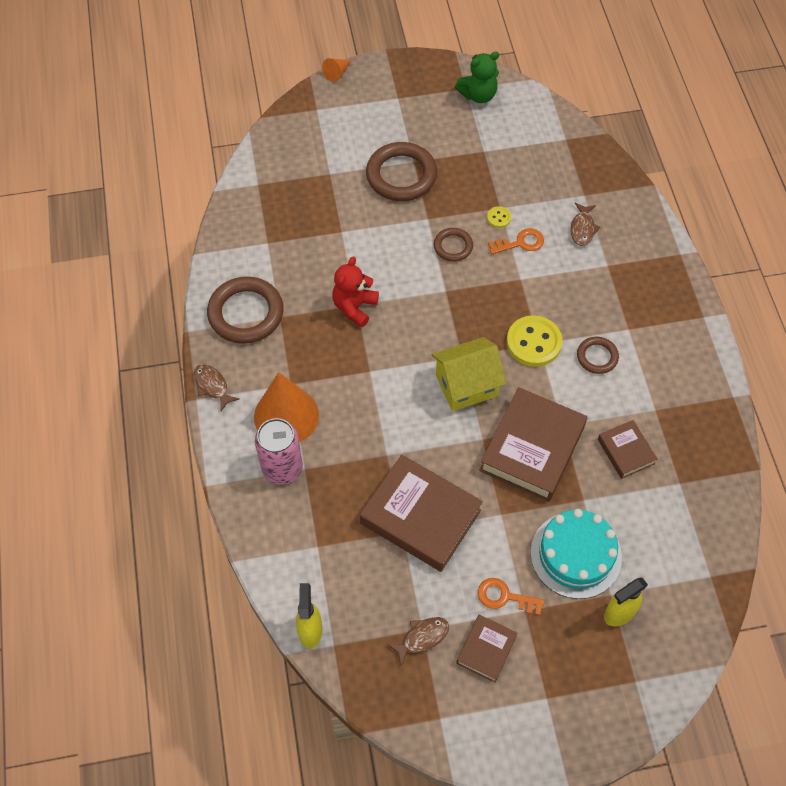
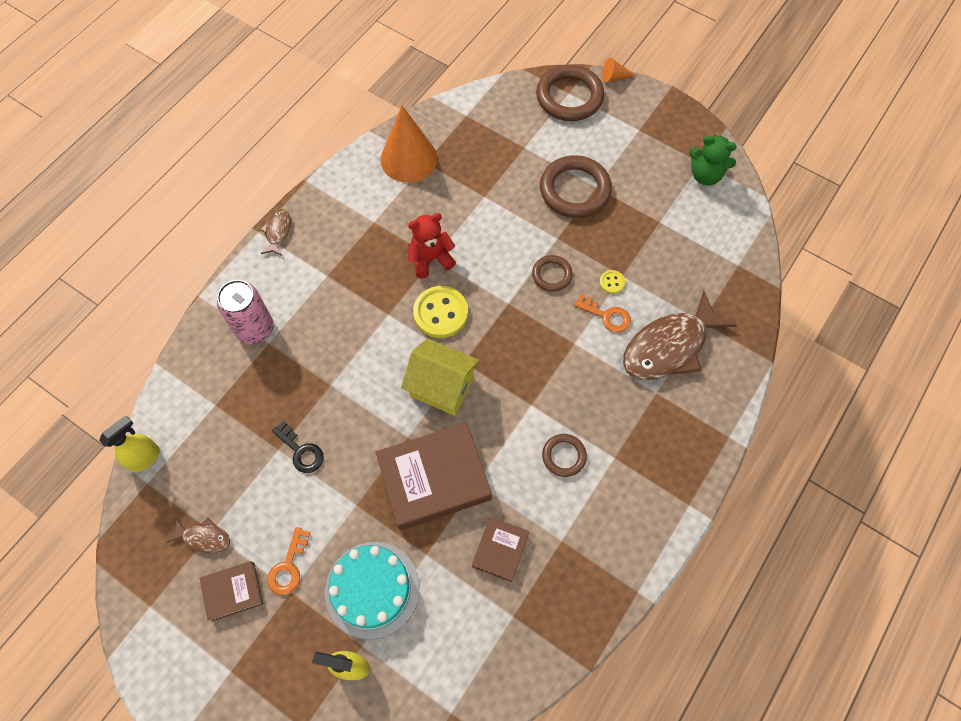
camera: 45 degrees right, 5 degrees up
(246, 313) = (355, 200): brown ring -> brown ring (569, 97)
(286, 416) = (299, 295): orange cone -> orange cone (408, 158)
(420, 517) = (301, 451): brown book -> black key
(504, 597) = (288, 567): orange key -> orange key turned 135 degrees counterclockwise
(533, 342) = (528, 400): yellow button -> yellow button (440, 313)
(582, 228) = (669, 346): brown fish -> brown fish, size x2.17

